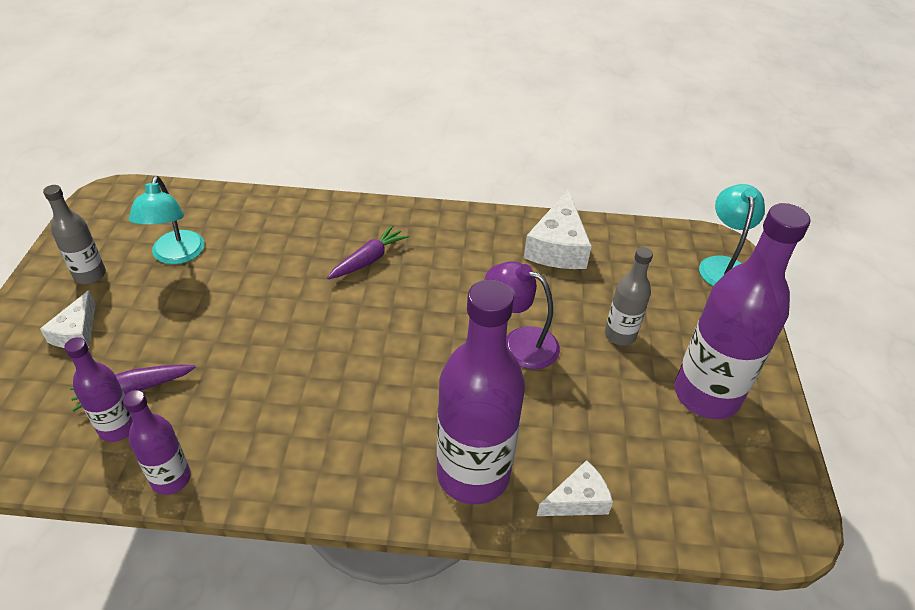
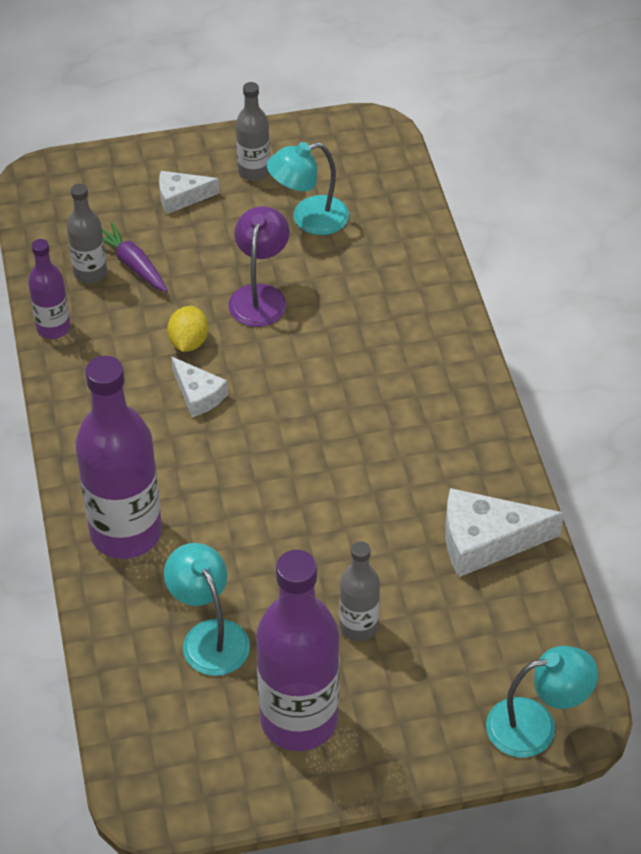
camera: 75 degrees right, 5 degrees up
(118, 428) = (90, 273): purple bottle -> grey bottle
(263, 370) = (188, 342): none -> yellow lemon
(368, 260) = (376, 371): purple carrot -> none
(519, 343) = (306, 535): purple lamp -> purple lamp (260, 296)
(577, 500) = (124, 620): white cheese -> white cheese (198, 395)
(610, 436) = (209, 636): none -> turquoise lamp

